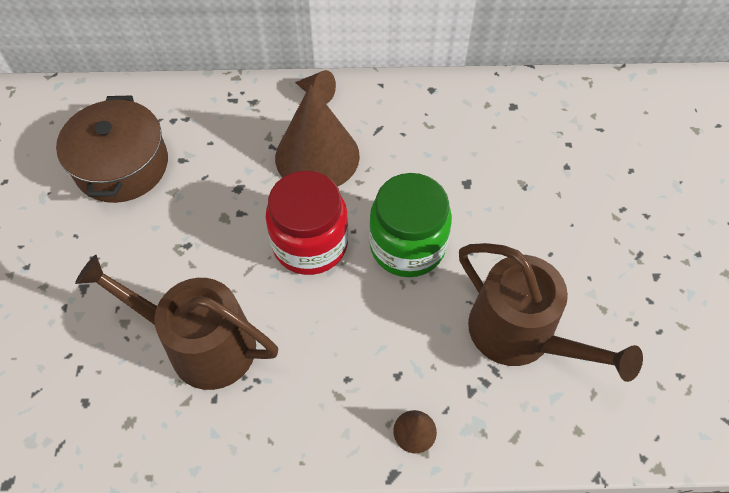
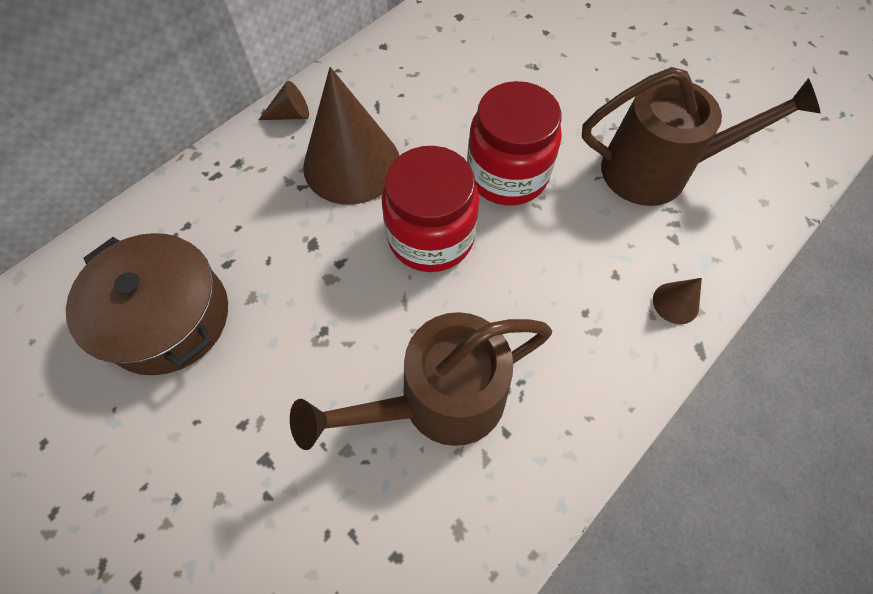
camera: 45 degrees left, 5 degrees up
(407, 246) = (507, 175): green jar -> red jar

